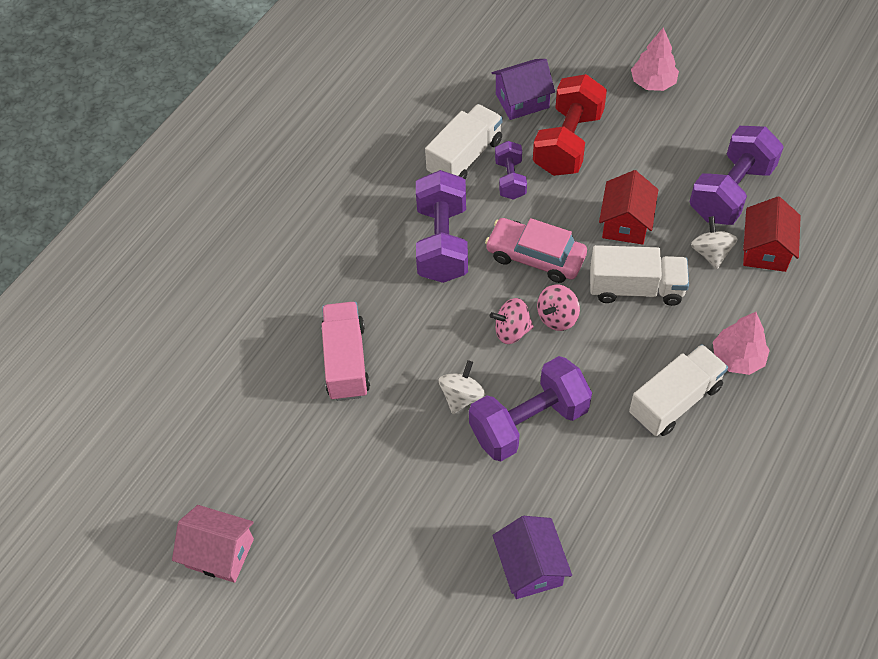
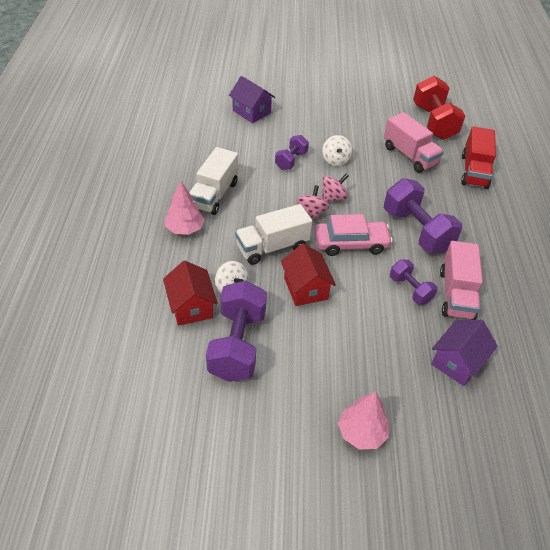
camera: 145 degrees right, 10 degrees down
(220, 552) = (391, 80): pink house -> none
(282, 299) = (474, 171): none -> red truck
(465, 157) = (456, 294): white truck -> pink truck
(529, 422) = (291, 160): purple dumbbell -> purple dumbbell, size x0.55
(568, 142) = (392, 337): red dumbbell -> red dumbbell (434, 122)

